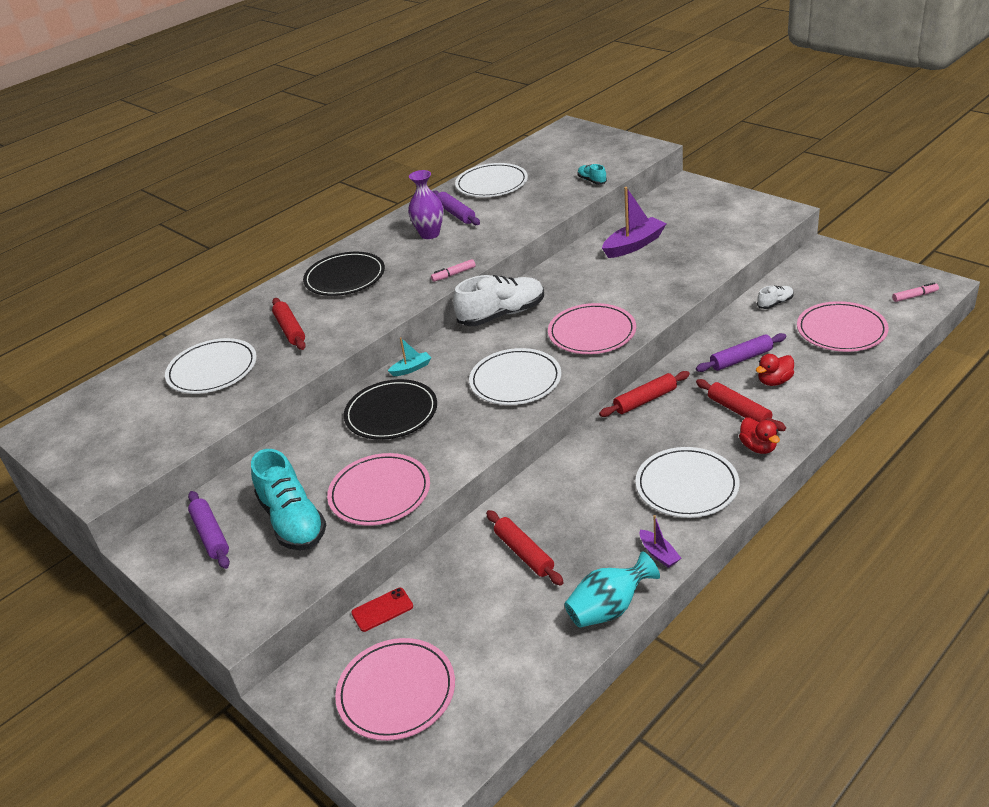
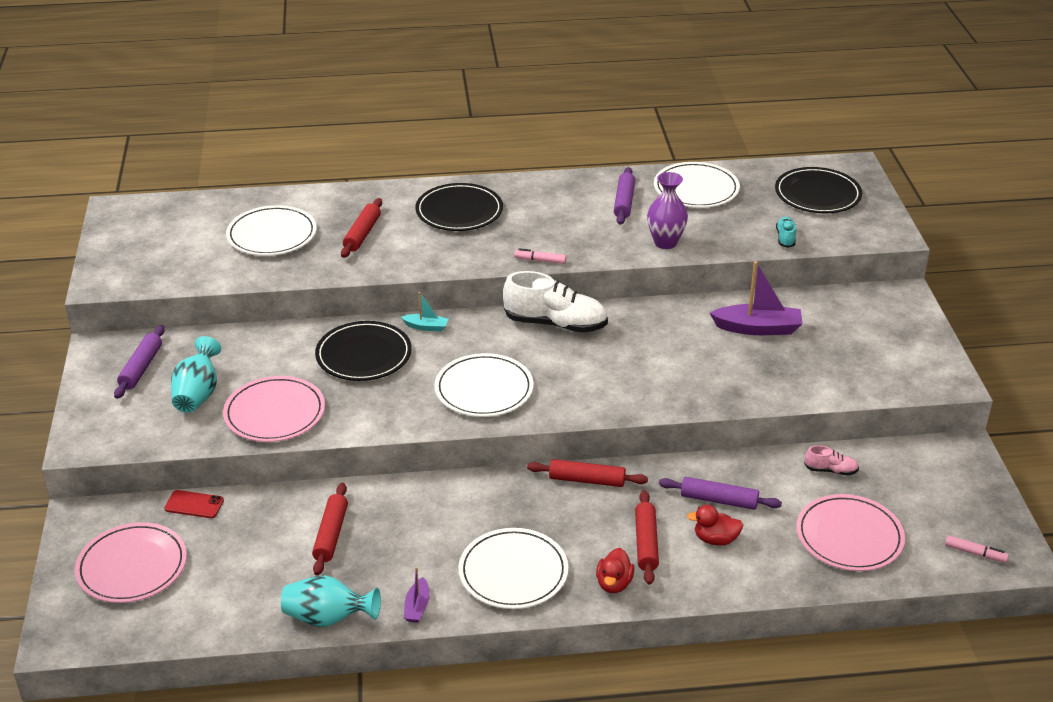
camera: 35 degrees right, 0 degrees up
(292, 521) = (198, 394): turquoise shoe -> turquoise vase
(430, 234) = (576, 209): purple vase -> purple vase (665, 243)
(572, 150) = (817, 194): none -> black plate
(592, 332) = (600, 388): pink plate -> none
(775, 303) = (830, 470): white shoe -> pink shoe

